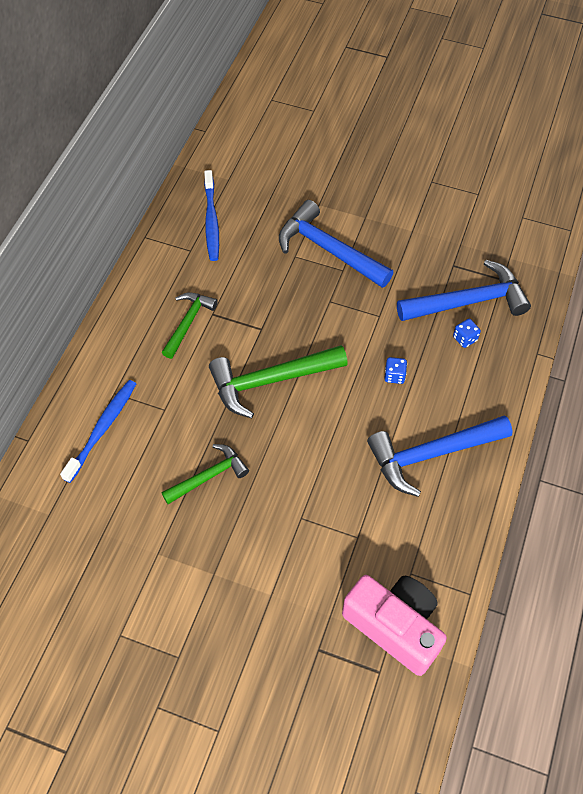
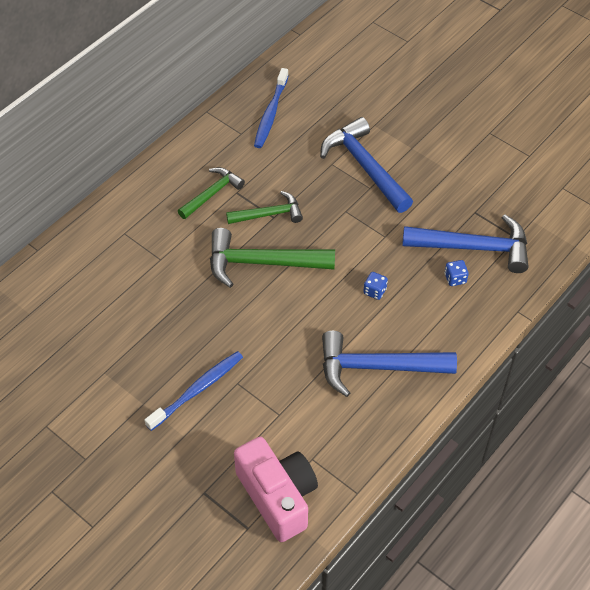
camera: 20 degrees right, 5 degrees down
(102, 429) = (102, 259): blue toothbrush -> blue toothbrush (197, 390)
(208, 476) = (173, 324): green hammer -> green hammer (269, 214)

